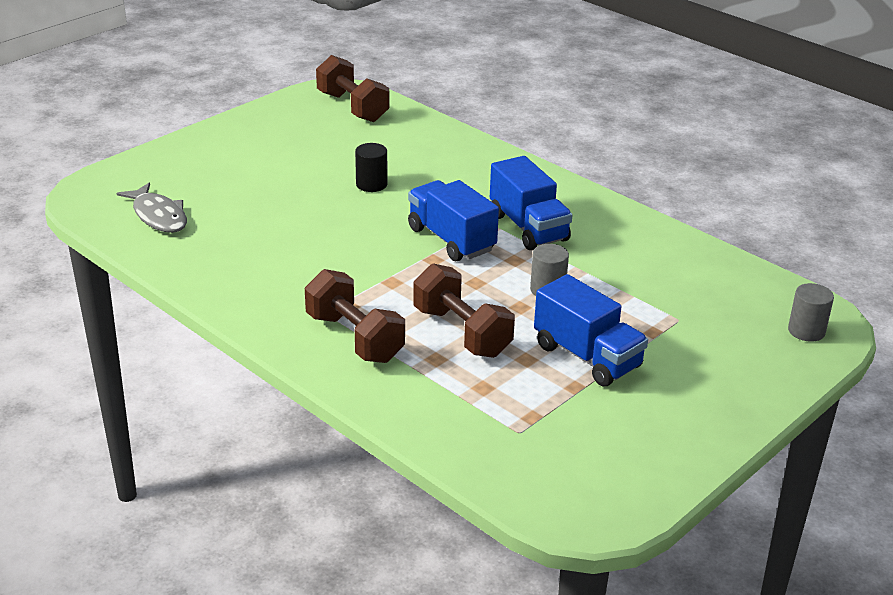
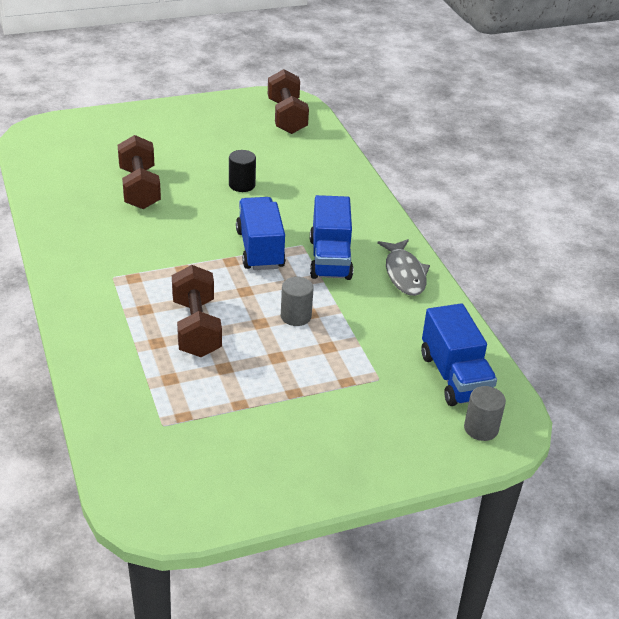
camera: 25 degrees right, 5 degrees up
(158, 216) = (68, 164): grey fish -> grey fish (404, 274)
(354, 338) = (114, 305): brown dumbbell -> brown dumbbell (139, 188)
(587, 356) = (274, 383): blue truck -> blue truck (454, 376)

